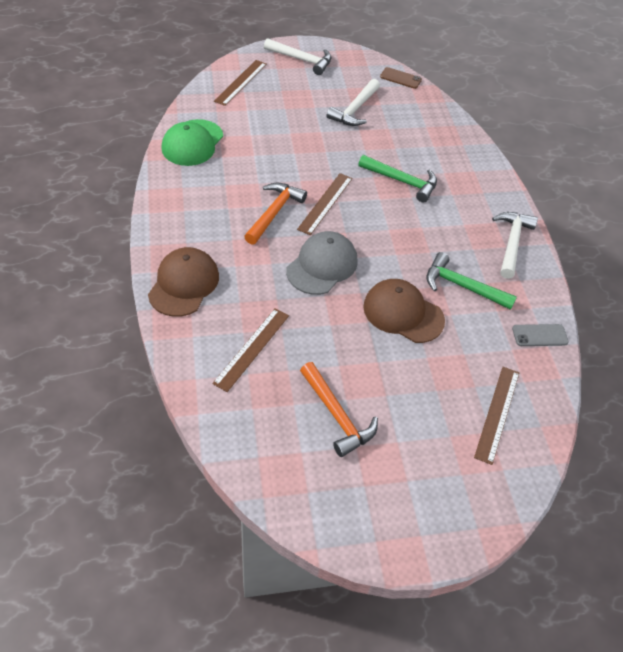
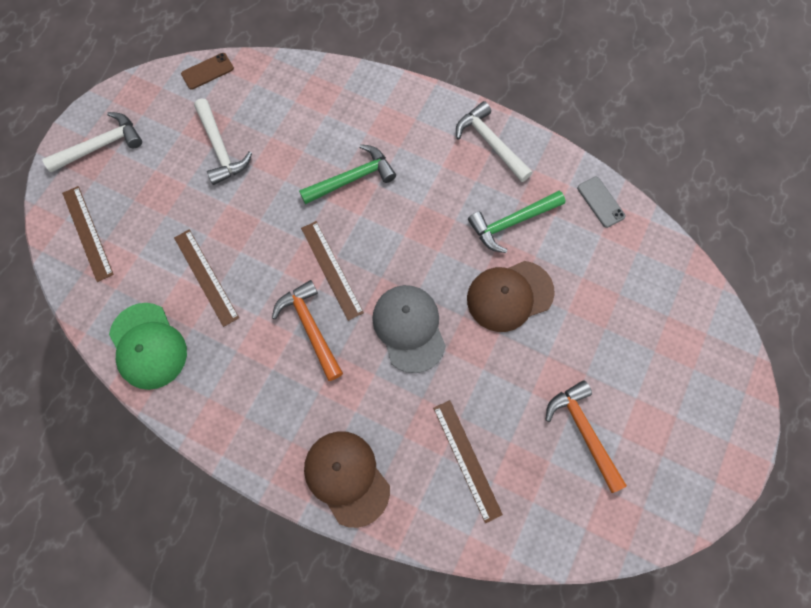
camera: 50 degrees left, 20 degrees up
(337, 415) = (583, 431): orange hammer -> orange hammer turned 120 degrees counterclockwise
(497, 413) = (655, 297): brown ruler -> brown ruler (206, 277)
(539, 335) = (600, 202): grey phone -> grey phone turned 60 degrees counterclockwise

